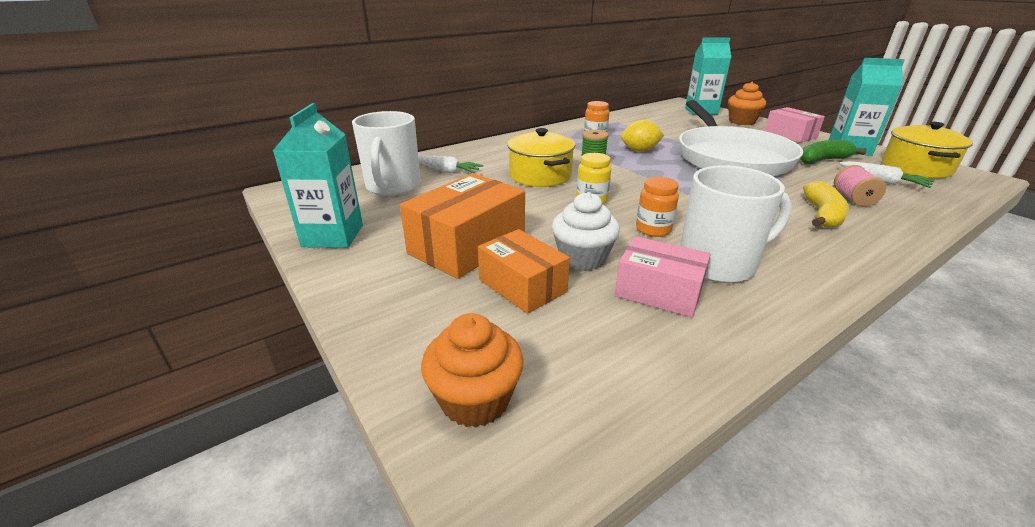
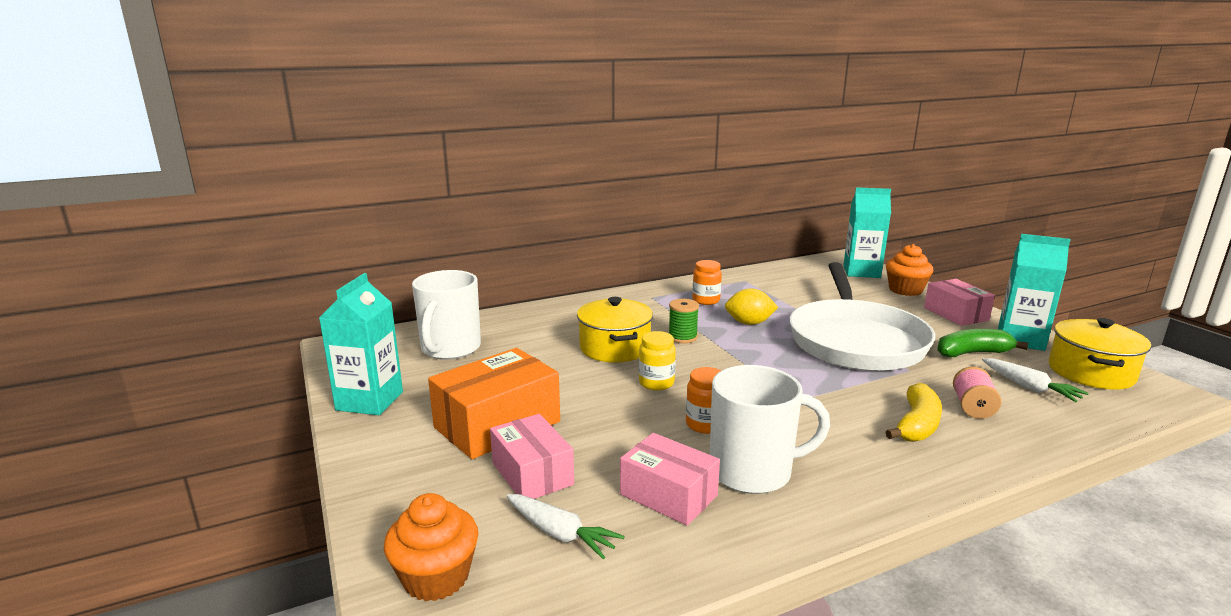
camera: 10 degrees right, 10 degrees down
(447, 171) = (516, 334): white carrot -> white carrot (561, 534)
(522, 286) = (532, 473): orange box -> pink box
(582, 258) = (609, 450): white cupcake -> none

